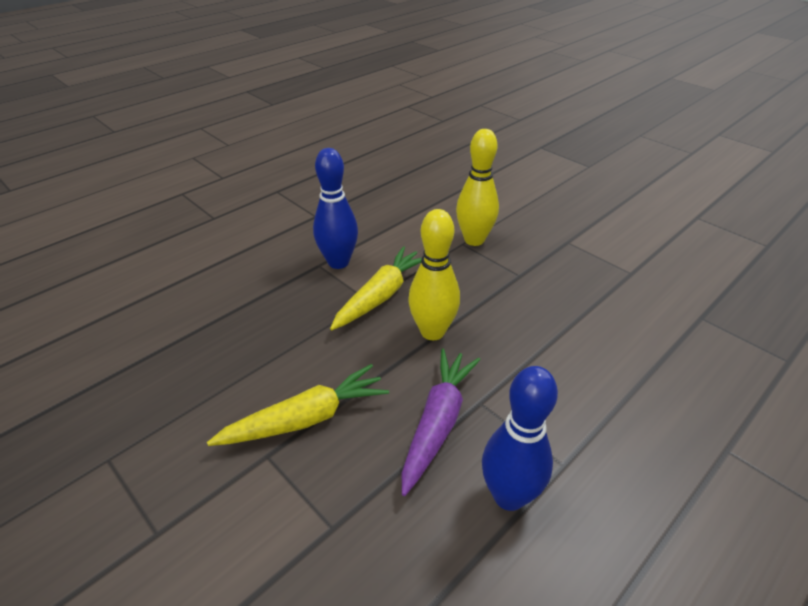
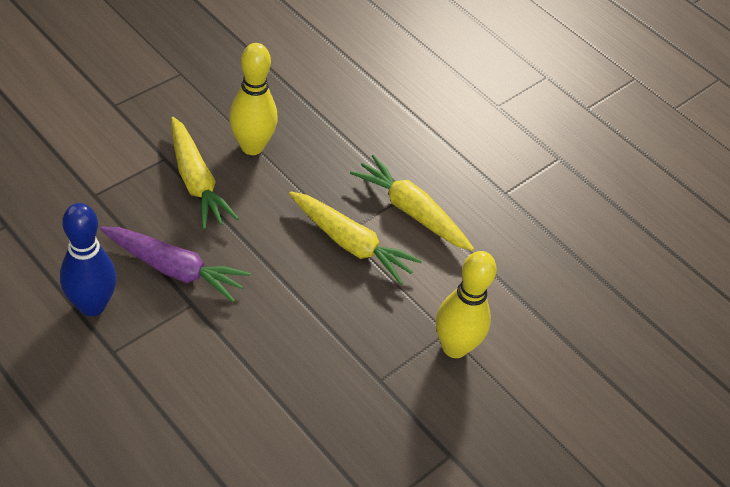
camera: 85 degrees right, 10 degrees up
(338, 262) = (411, 211): blue bowling pin -> yellow carrot
(432, 332) = (290, 281): yellow bowling pin -> yellow bowling pin (252, 146)

